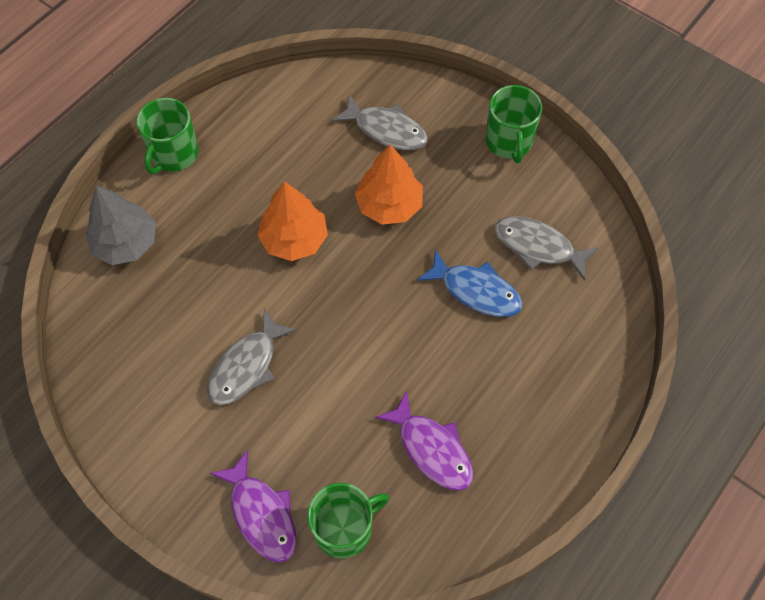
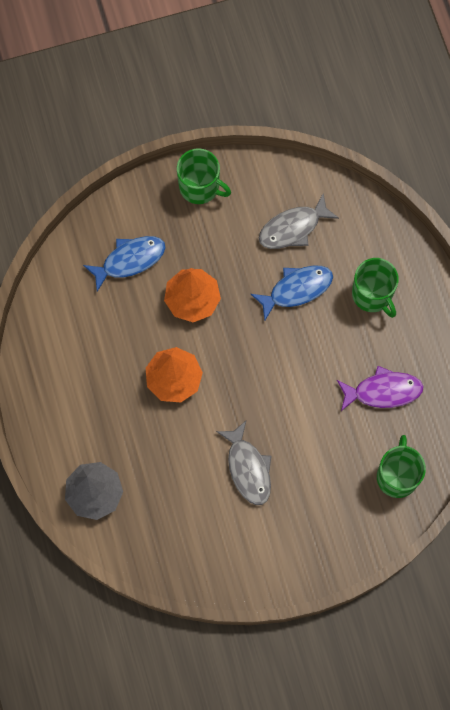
camera: 55 degrees left, 10 degrees up
(174, 154) = (42, 418): green mug -> green mug (372, 294)
(261, 514) = (355, 519): purple fish -> none
(386, 130) = (130, 260): grey fish -> blue fish

